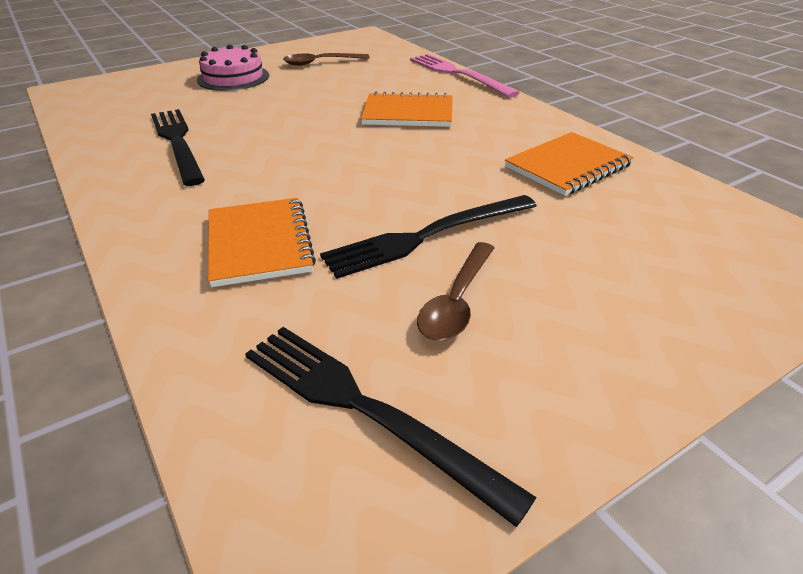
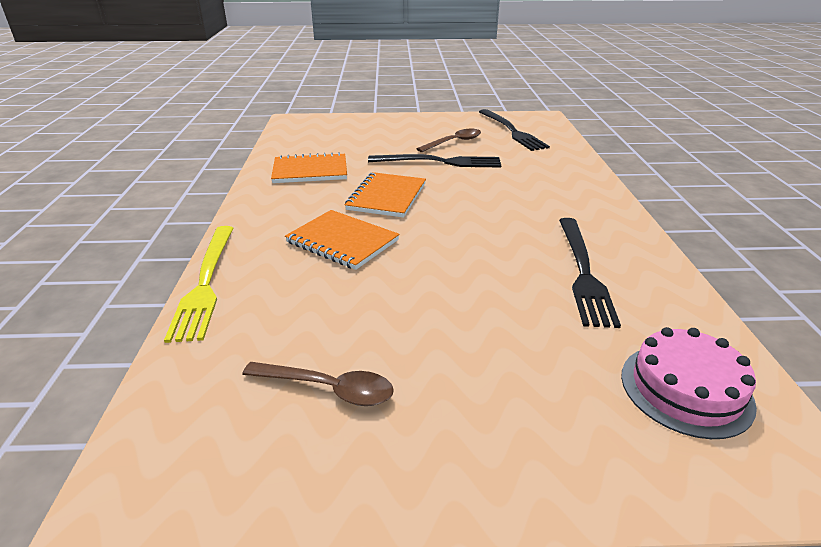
camera: 150 degrees left, 5 degrees down
(233, 78) = (492, 394): pink cake -> pink cake (686, 389)
(259, 243) = (531, 179): orange notebook -> orange notebook (387, 197)
(458, 74) = (205, 283): pink fork -> yellow fork

